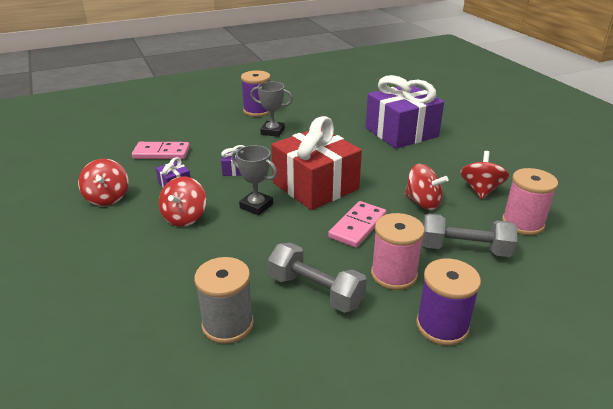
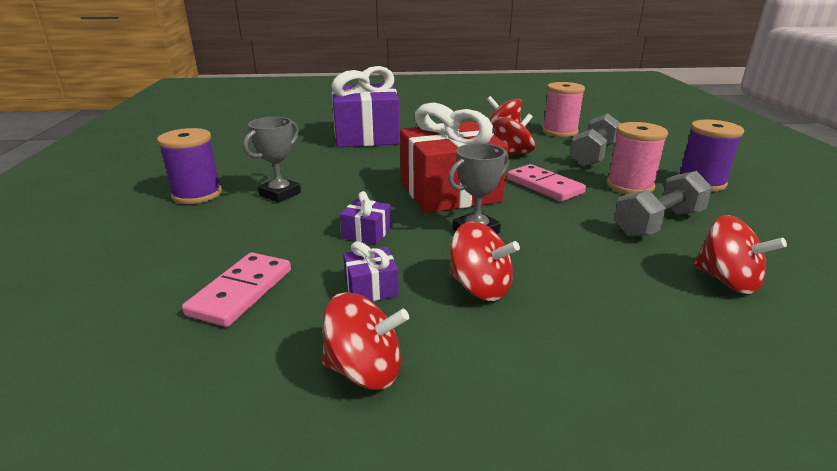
camera: 70 degrees left, 5 degrees down
(228, 324) = (727, 280): grey spool -> red spinning top

